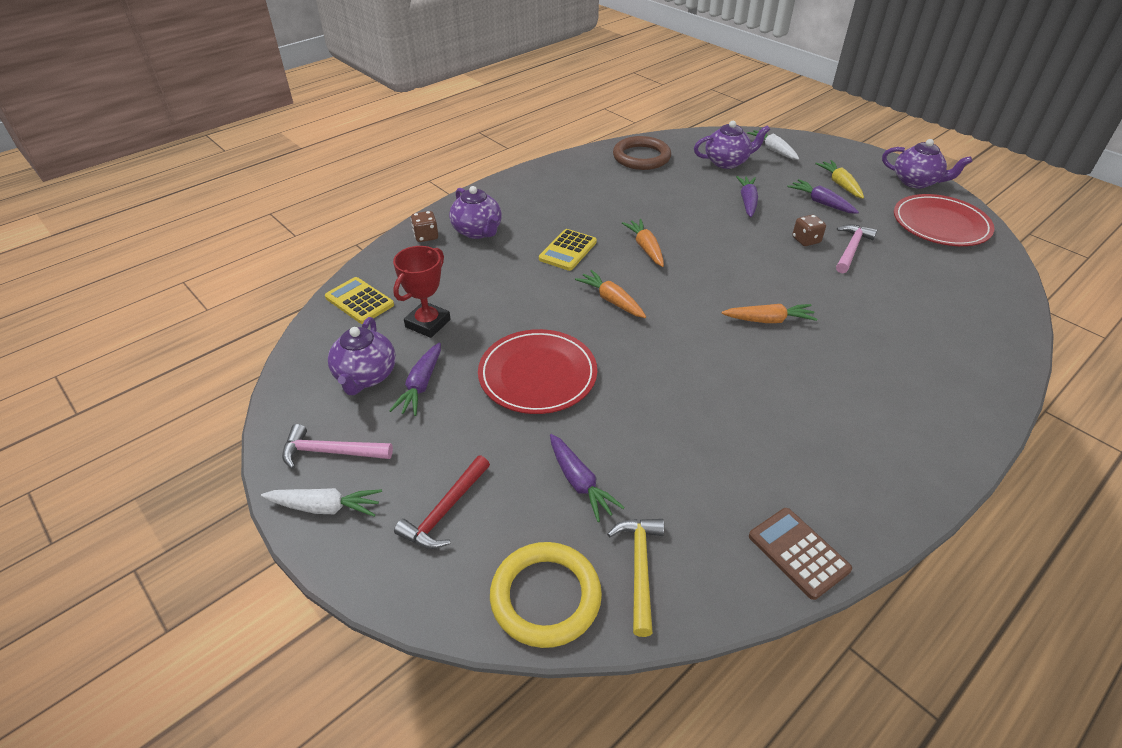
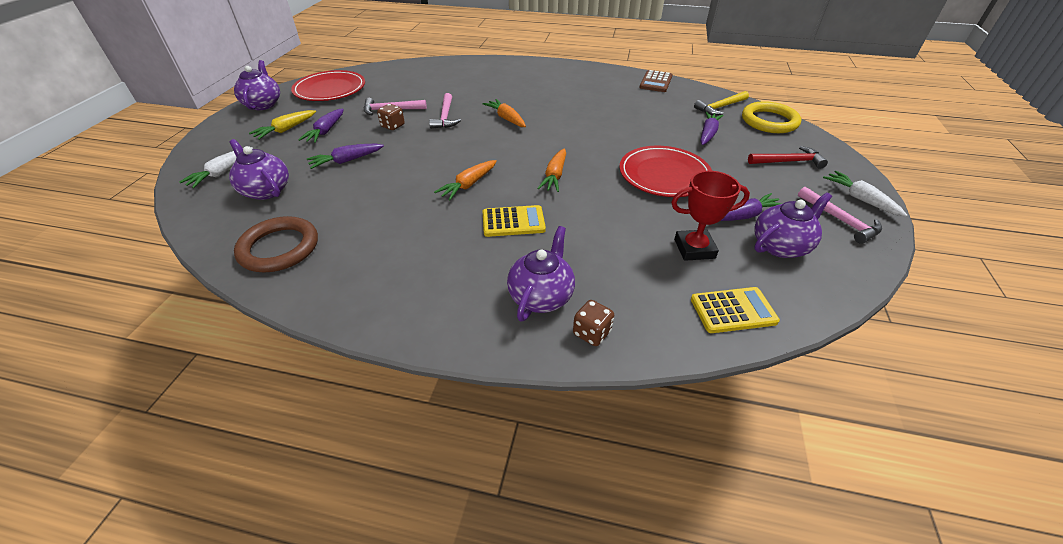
camera: 125 degrees left, 0 degrees up
(359, 301) = (733, 310): yellow calculator -> yellow calculator turned 105 degrees counterclockwise
(806, 279) = (445, 117): none -> pink hammer

